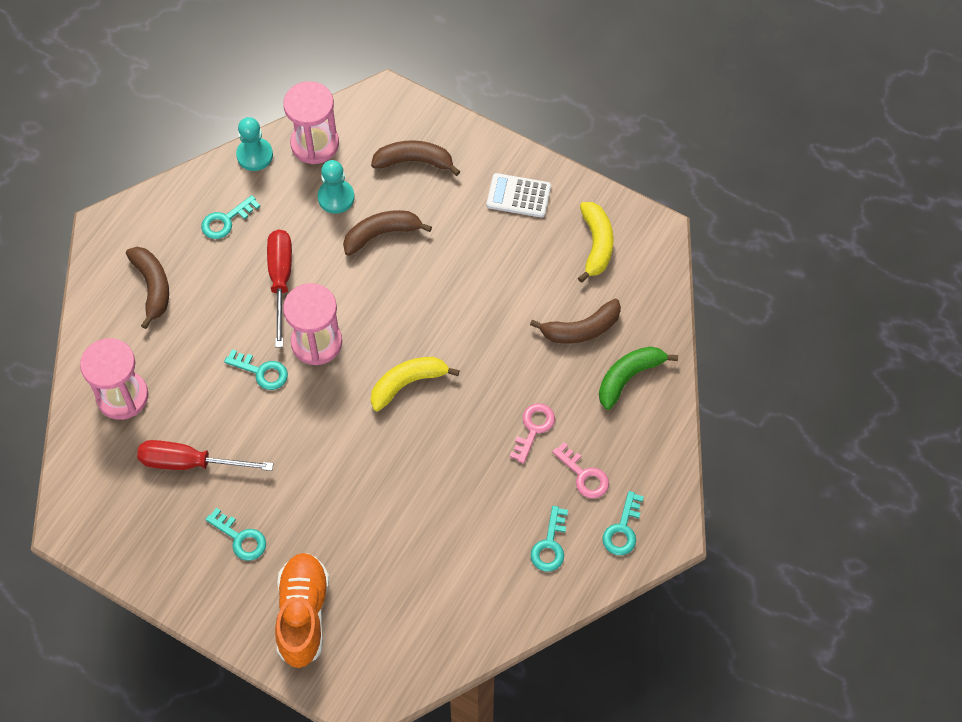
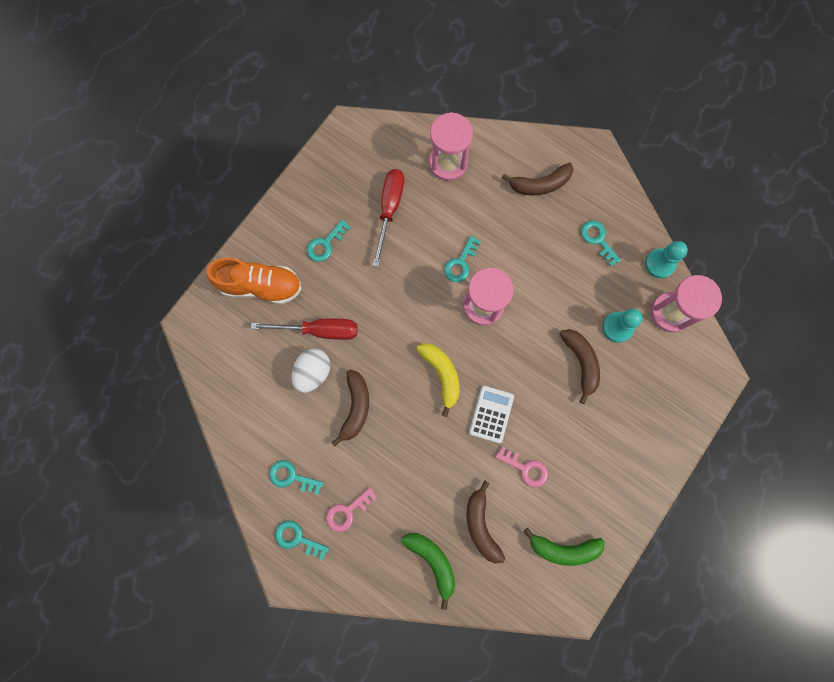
camera: 95 degrees right, 15 degrees up
(280, 280) = (541, 280): red screwdriver -> red screwdriver (319, 330)
(414, 161) = (652, 395): brown banana -> brown banana (355, 407)
(416, 534) = (313, 372): none -> white egg
(518, 196) = (615, 483): white calculator -> white calculator (491, 414)
(533, 428) = (393, 474): pink key -> pink key (525, 468)
(596, 244) = (563, 548): yellow banana -> green banana

